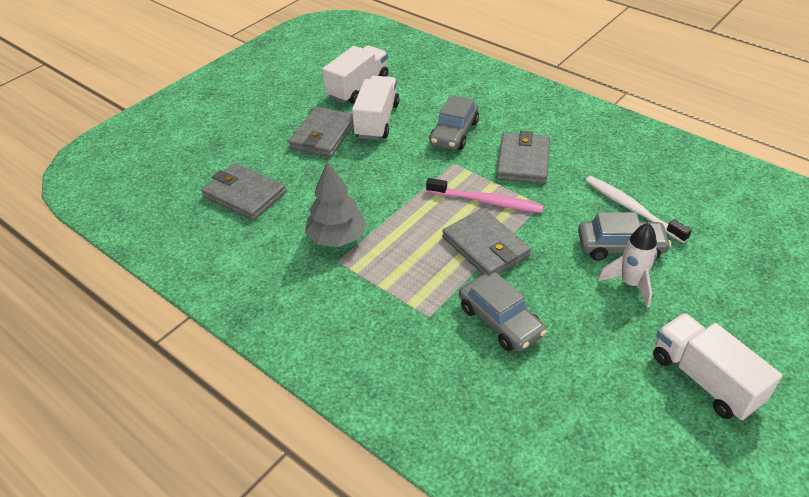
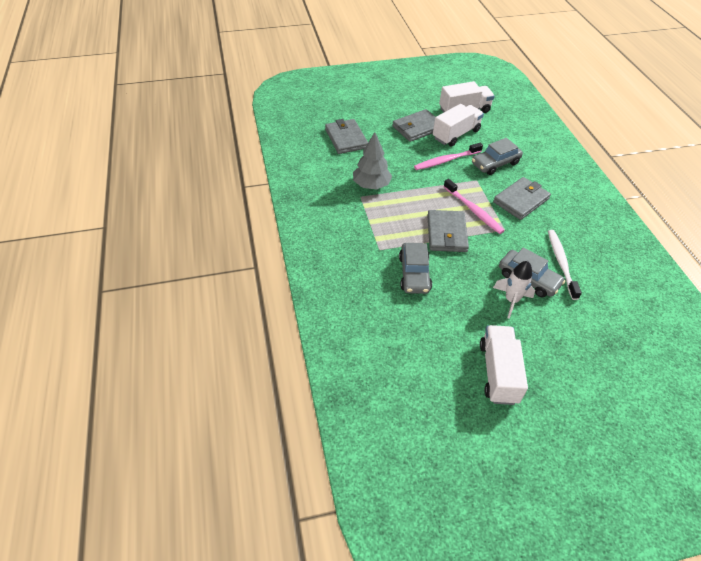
camera: 35 degrees right, 5 degrees up
(397, 157) = (446, 160): none -> pink toothbrush

